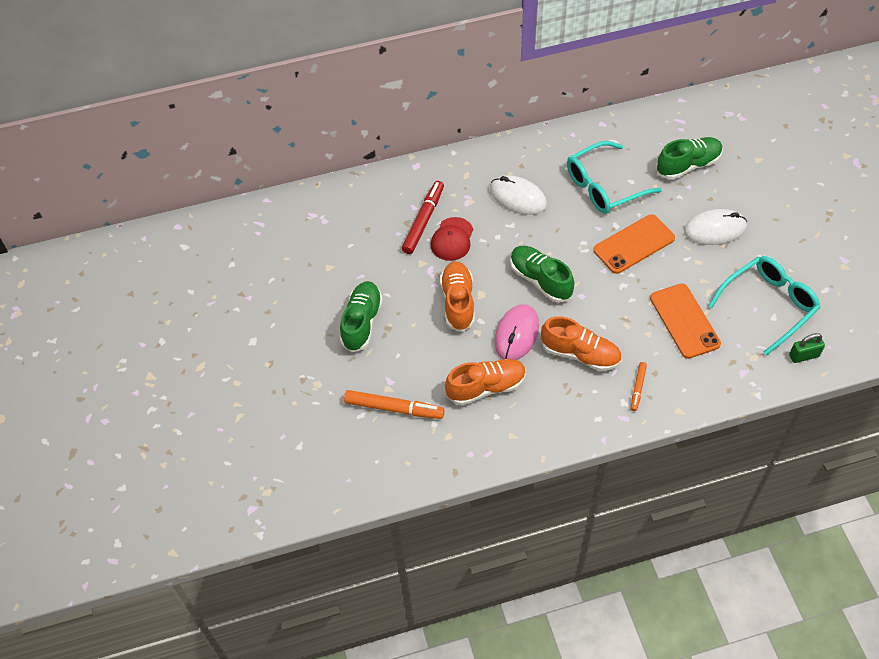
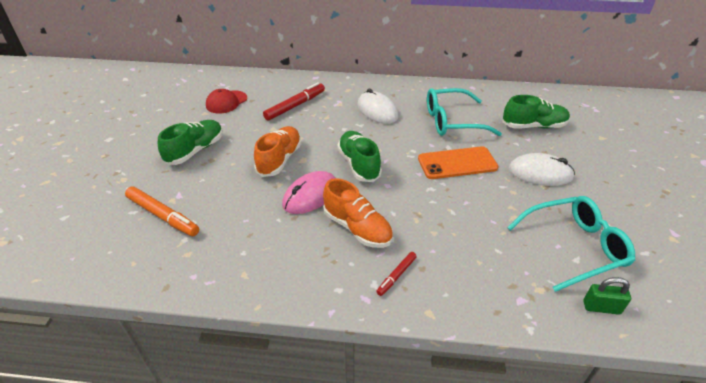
camera: 20 degrees right, 15 degrees down
(452, 239) = (307, 121): red cap -> red cap (226, 102)
(486, 387) = (253, 226): orange shoe -> none
(638, 388) = (396, 276): orange marker -> red marker
(684, 321) = (476, 233): orange phone -> none

